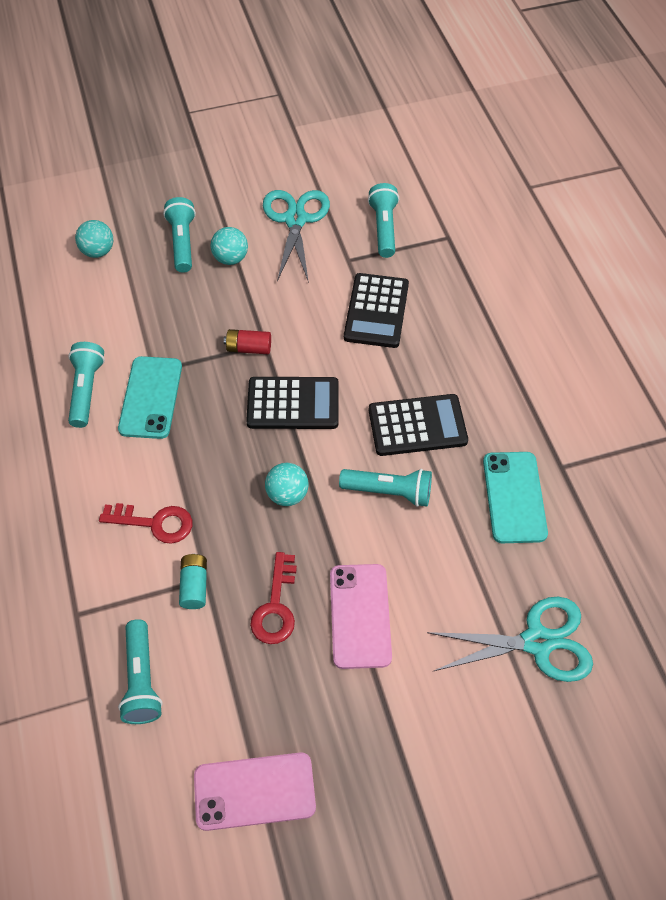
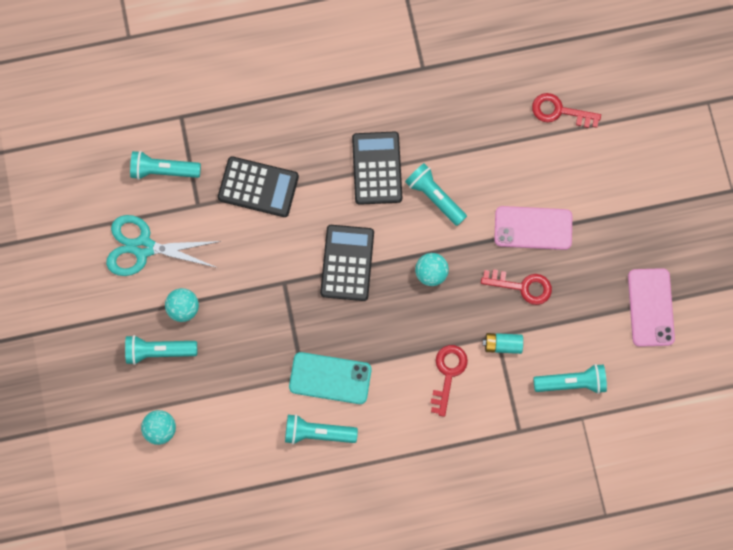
camera: 85 degrees left, 20 degrees up
(249, 348) = (287, 296): red battery -> none
(389, 492) = (434, 196): turquoise flashlight -> turquoise flashlight turned 60 degrees counterclockwise
(514, 497) = (446, 106): turquoise phone -> none
(537, 642) = (559, 111): turquoise scissors -> red key

